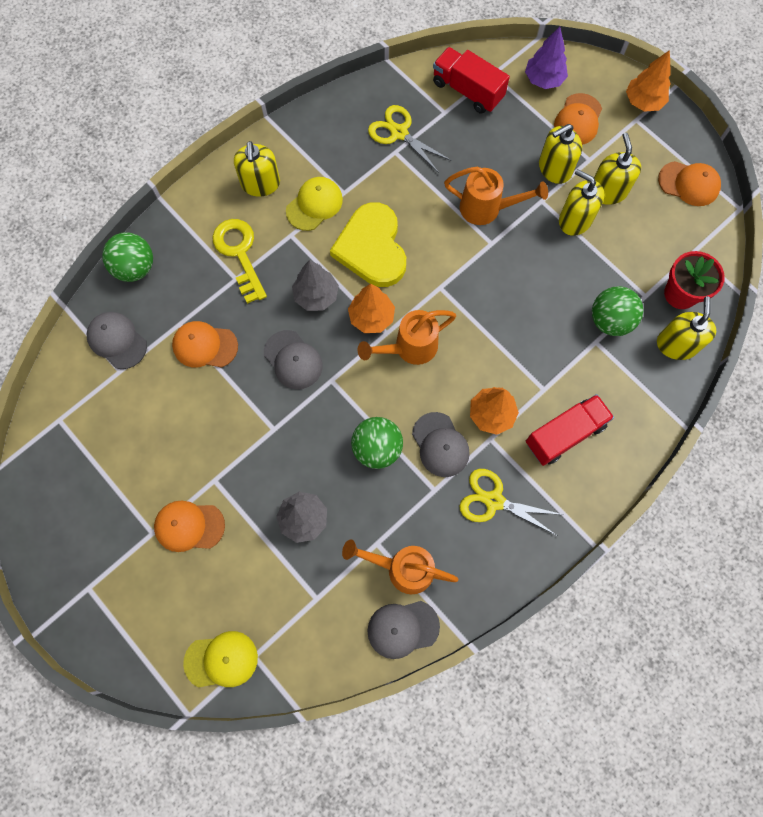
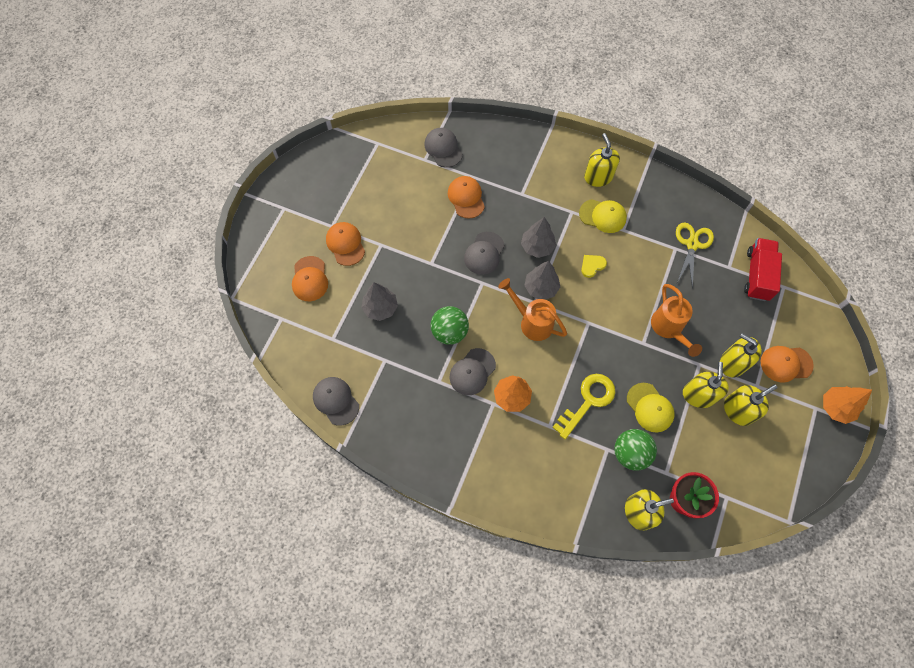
camera: 65 degrees right, 5 degrees down
(117, 341) = (443, 148): grey cap -> grey cap turned 45 degrees counterclockwise
(135, 268) = (496, 135): green ball -> none
(221, 660) = (271, 301): yellow cap -> yellow cap (650, 407)
(239, 254) = (540, 188): yellow key -> yellow key (588, 401)
(260, 184) = (598, 177): yellow soap dispenser -> yellow soap dispenser turned 105 degrees clockwise
(371, 317) = (541, 288): orange tree -> grey tree
(372, 248) = (592, 266): yellow heart -> yellow heart, size x0.41
(403, 568) = (375, 384): orange watering can -> none
(494, 501) = (450, 424): yellow scissors -> none
(543, 80) = (804, 324): purple tree -> none
(565, 434) = (523, 454): red truck -> none
(689, 184) = (785, 471): orange cap -> orange cap (310, 279)

